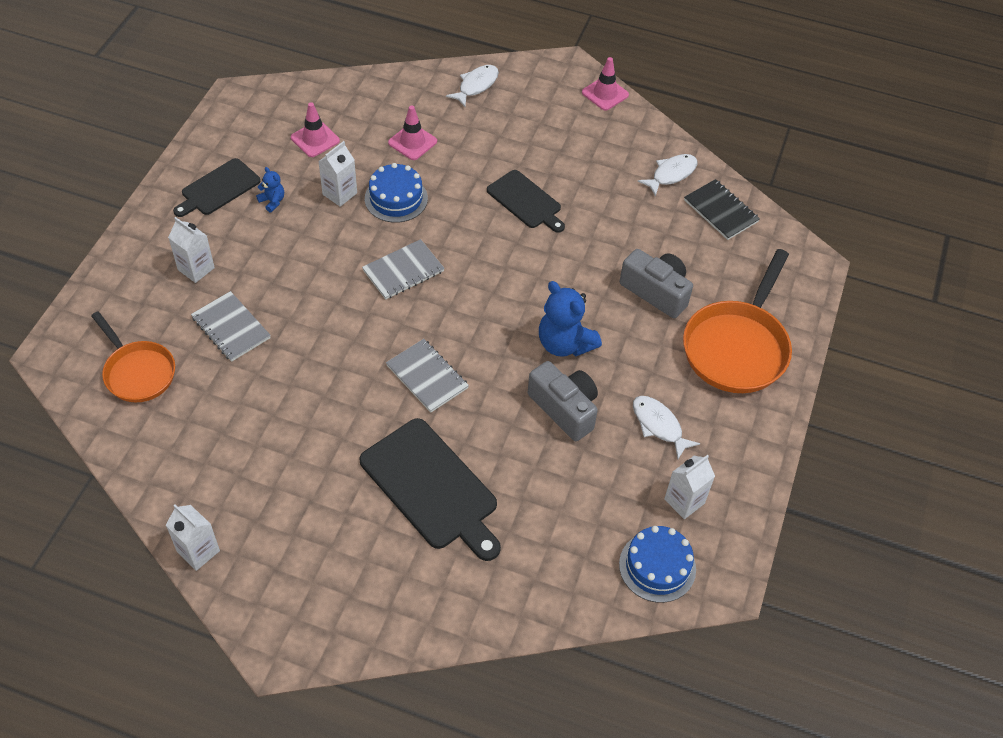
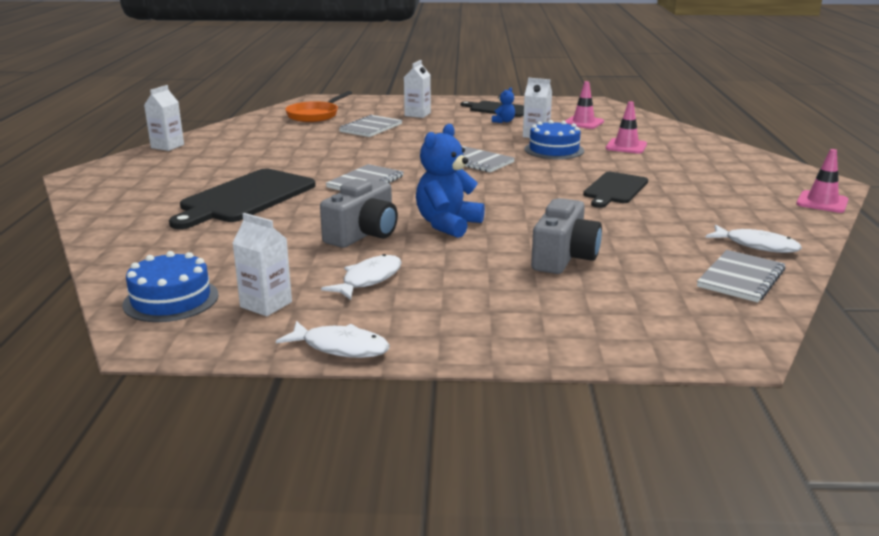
camera: 75 degrees right, 30 degrees down
(476, 85) = (732, 156): white fish -> white fish (340, 347)
(721, 211) = (741, 278): black notebook -> grey notebook
(737, 347) = (525, 311): orange pan -> none

